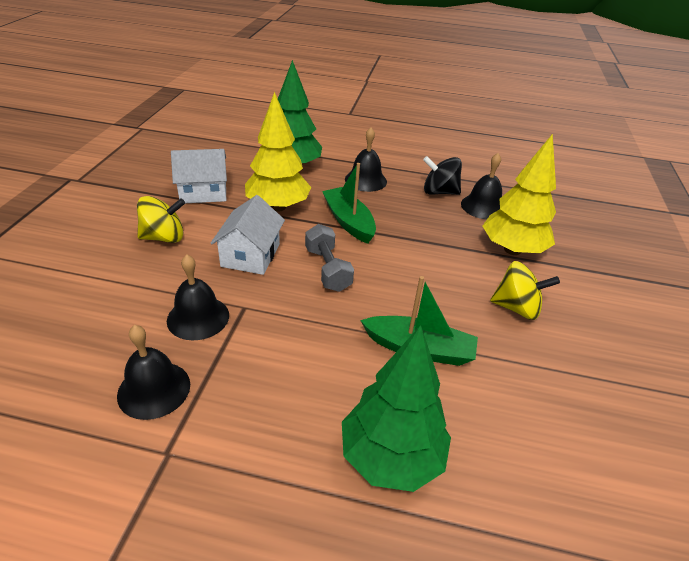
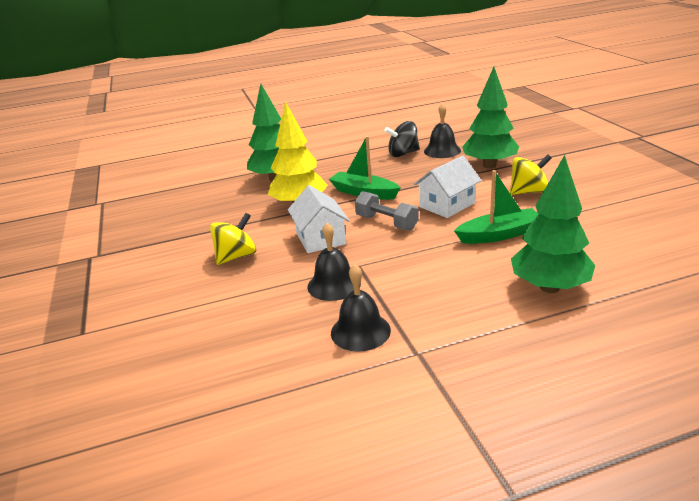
camera: 25 degrees left, 10 degrees down
(203, 192) = (226, 219): white house -> white house (447, 205)
(365, 180) = (342, 166): black bell -> none
(512, 250) = (489, 165): yellow tree -> green tree

